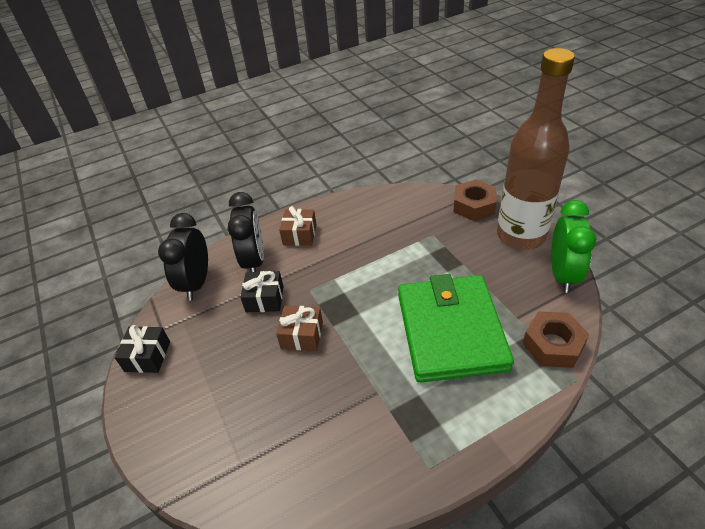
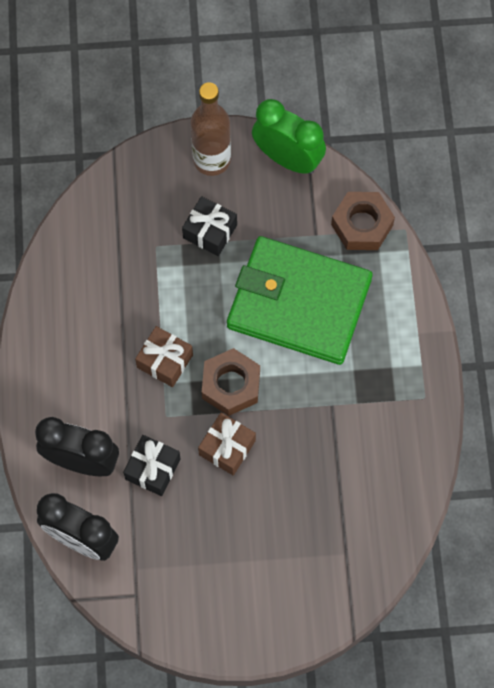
camera: 70 degrees left, 25 degrees up
(147, 356) = (169, 617): black gift -> black gift (210, 231)
(300, 235) = (65, 392): brown gift -> brown gift (165, 361)
(474, 205) = (134, 176): brown nut -> brown nut (231, 385)
(521, 236) = (212, 160): brown bottle -> brown bottle, size x0.63

